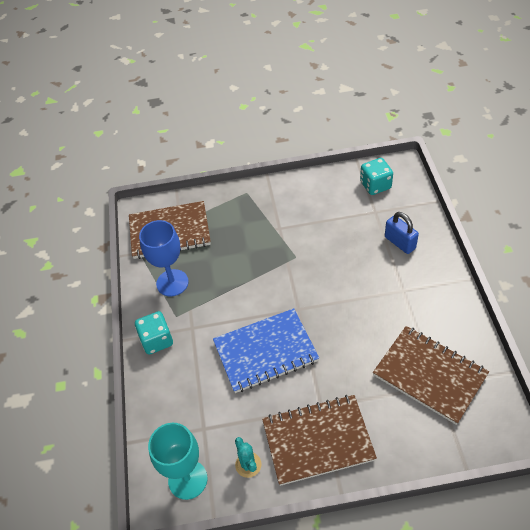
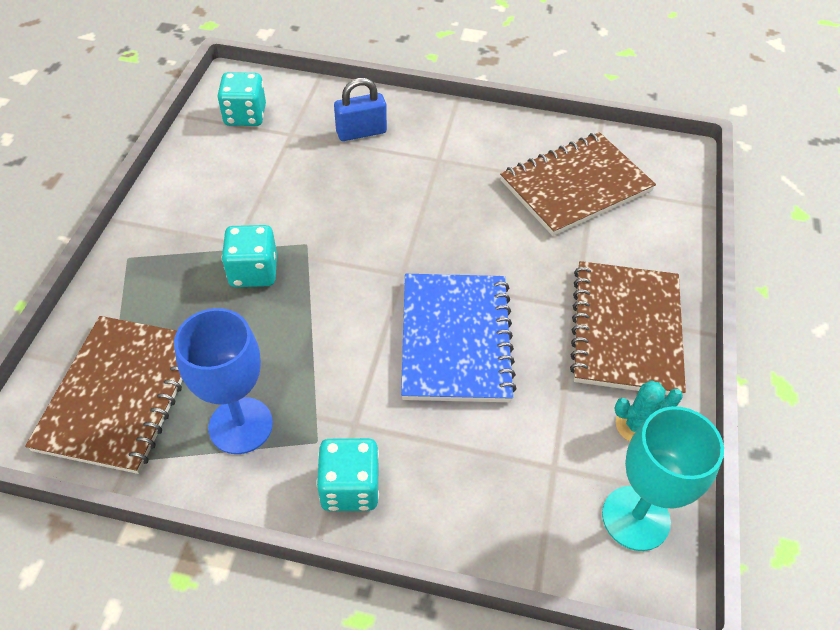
camera: 75 degrees left, 0 degrees up
(264, 244) = (253, 272): none -> turquoise dice

